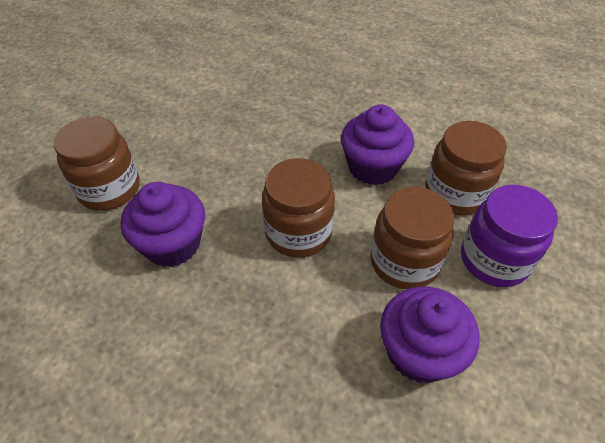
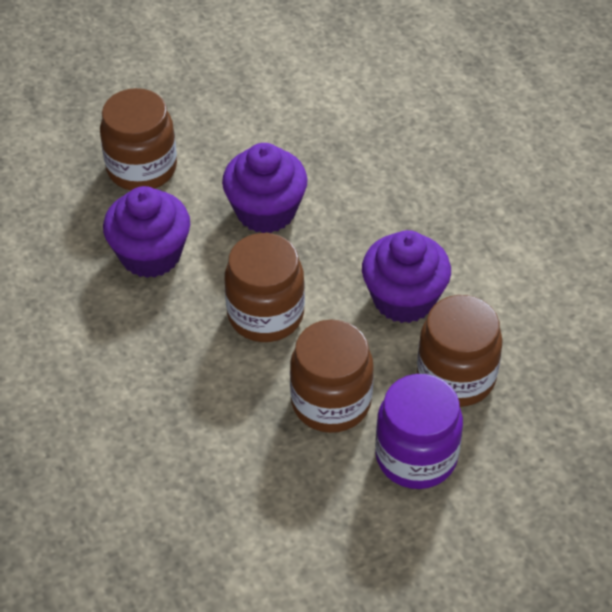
camera: 40 degrees right, 0 degrees up
(419, 352) = (261, 475): purple cupcake -> purple cupcake (266, 211)

